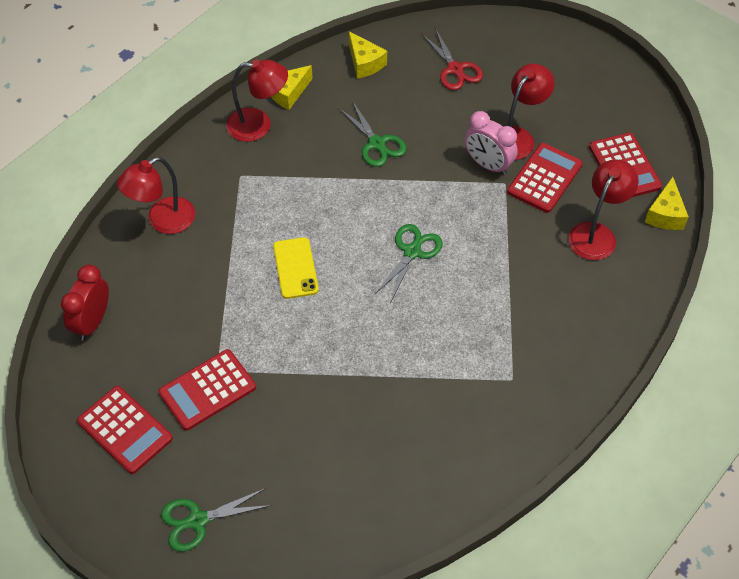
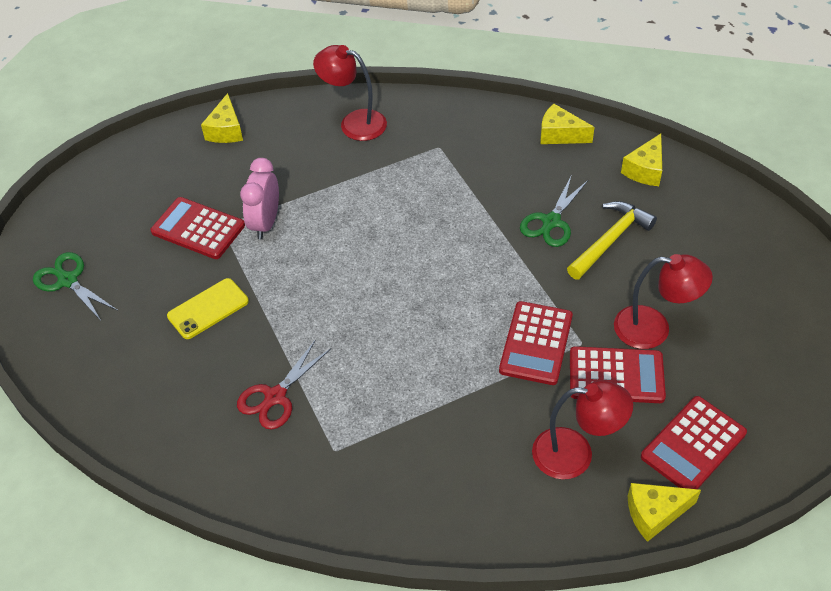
camera: 65 degrees right, 5 degrees down
(92, 322) = (226, 130): red clock -> yellow cheese
(125, 430) = (133, 197): red calculator -> red calculator (536, 343)
(258, 125) = (505, 133): red lamp -> none
(295, 268) = (362, 228): yellow phone -> yellow phone (208, 309)
(412, 252) = (438, 304): green scissors -> none
(420, 119) = (610, 240): none -> yellow hammer
(455, 69) = (701, 240): red scissors -> red scissors (275, 396)
(488, 165) = (595, 319): pink clock -> pink clock (265, 223)

